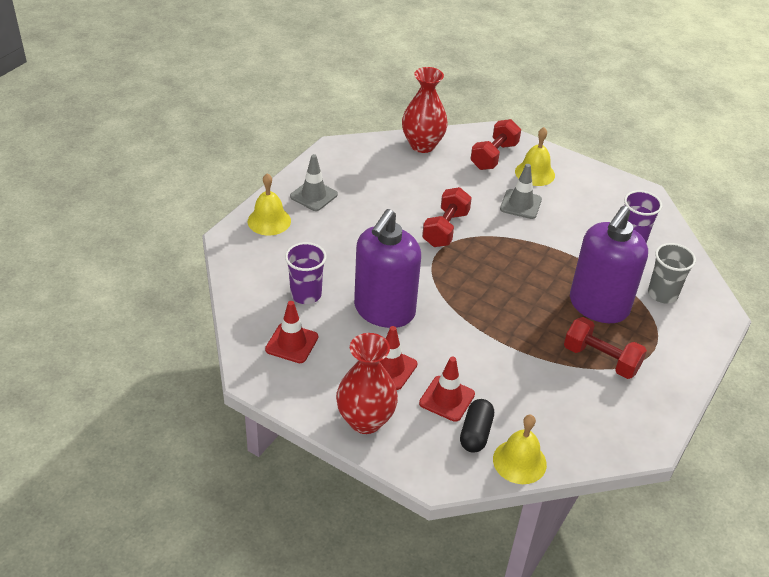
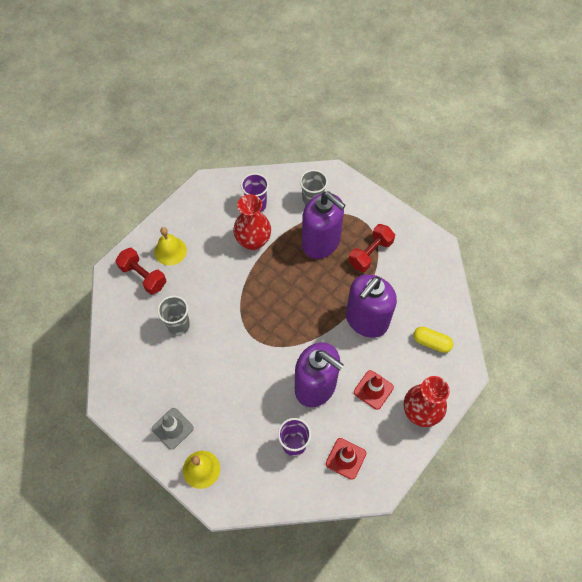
camera: 80 degrees left, 20 degrees up
(422, 145) = (118, 329): red vase -> red vase (253, 241)
(440, 188) = (178, 325): none -> grey cup
(445, 229) = (229, 328): red dumbbell -> none
(447, 399) = (402, 355): red traffic cone -> none
(475, 433) = (431, 342): black capsule -> yellow capsule
(492, 358) = (366, 320): none -> purple soap dispenser
(519, 461) = (453, 320): yellow bell -> none
(520, 204) = (207, 269): grey traffic cone -> none

